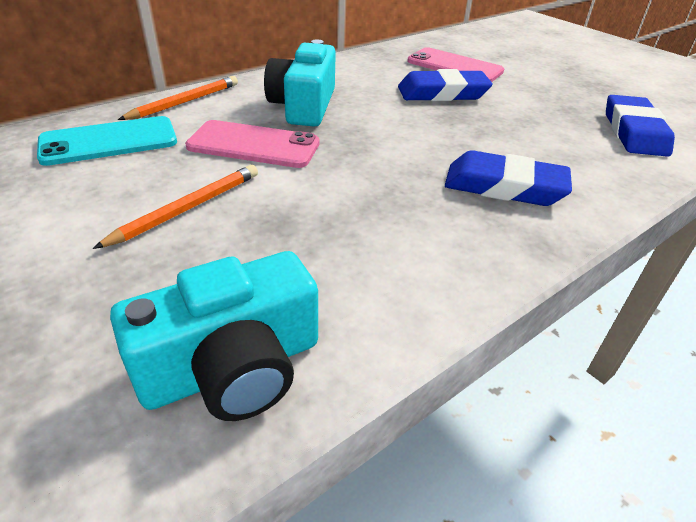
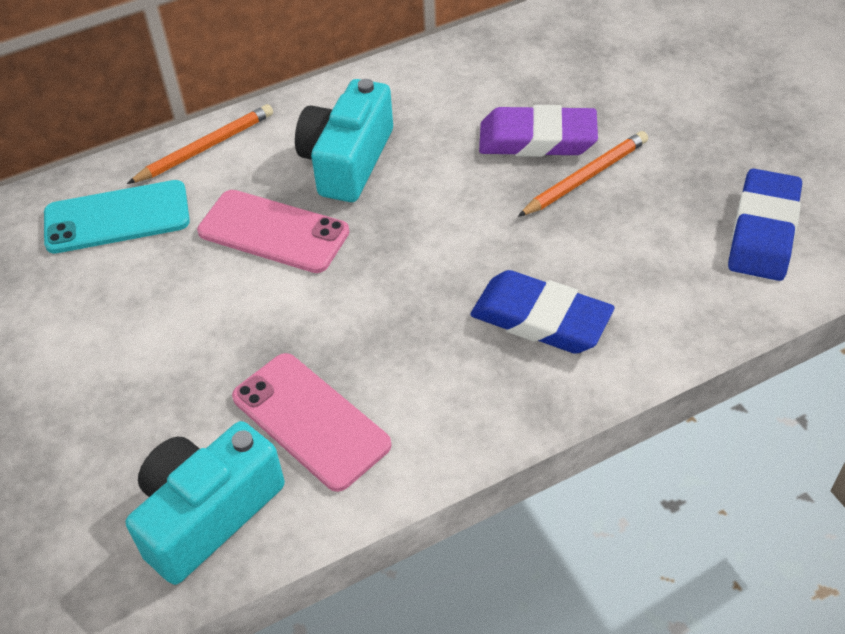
camera: 15 degrees right, 10 degrees up
(188, 208) = (190, 327): orange pencil -> orange pencil (585, 177)
(233, 367) = (207, 514): turquoise camera -> turquoise camera turned 150 degrees clockwise
(442, 93) = (537, 139): blue eraser -> purple eraser
(454, 66) = (579, 77): pink phone -> pink phone (310, 421)

